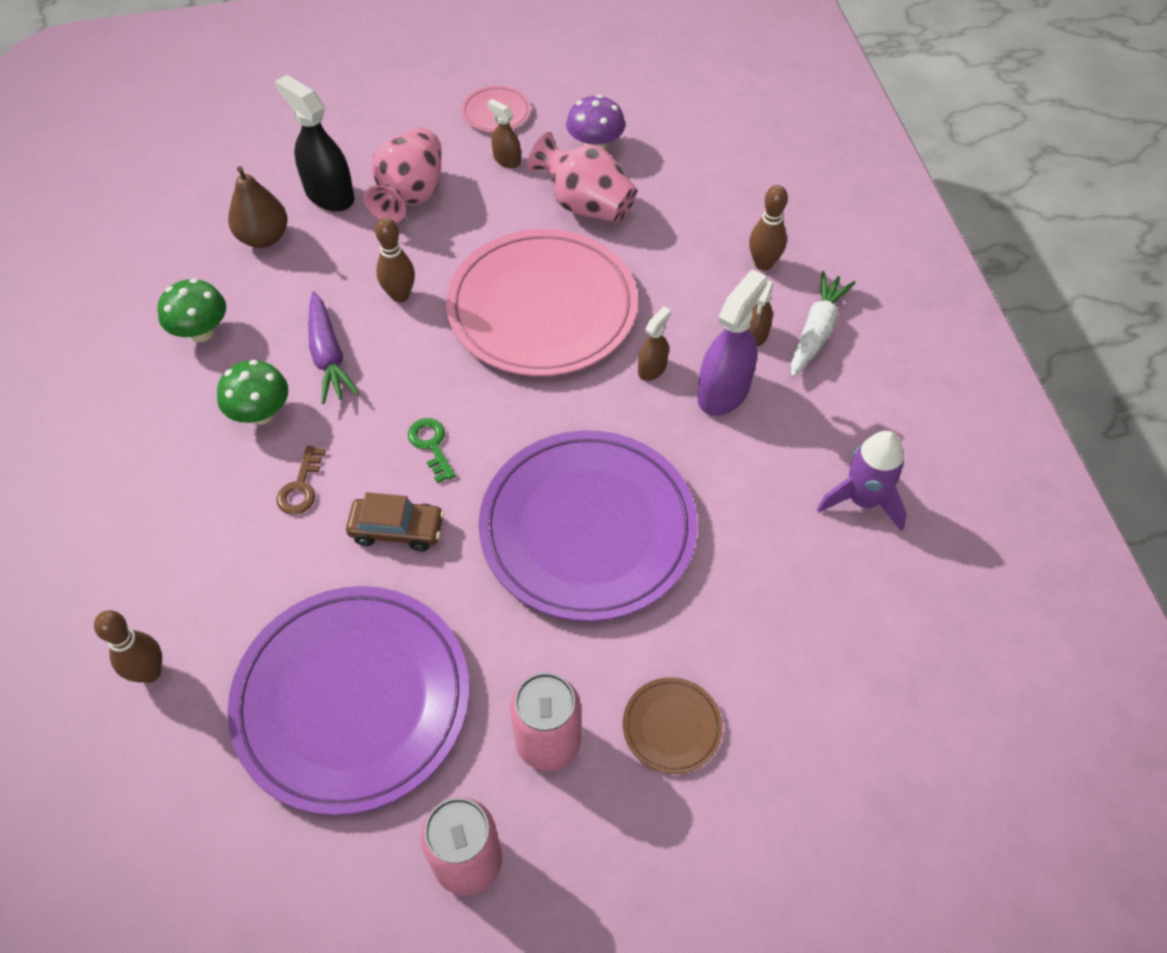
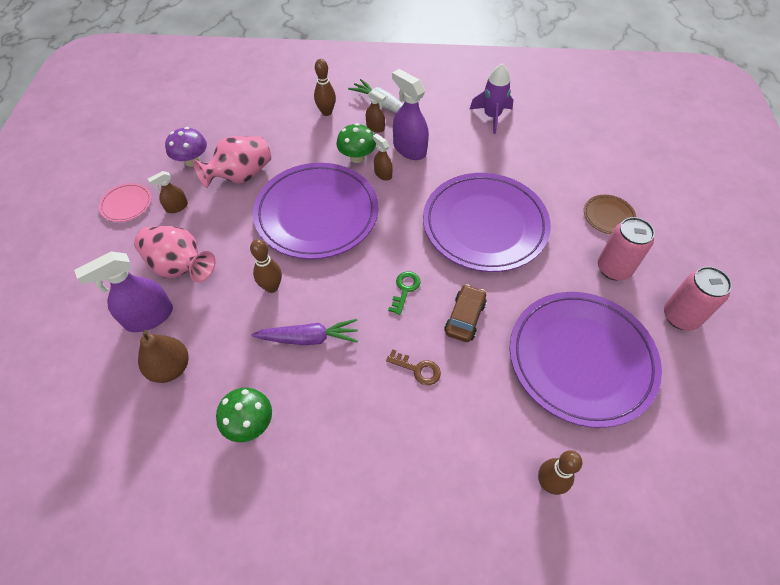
camera: 75 degrees left, 0 degrees up
(261, 413) = (346, 388): green mushroom -> green mushroom (357, 157)
(329, 194) = (149, 317): black spray bottle -> purple spray bottle
(431, 445) = (405, 289): green key -> green key turned 120 degrees clockwise
(542, 308) = (317, 214): pink plate -> purple plate

